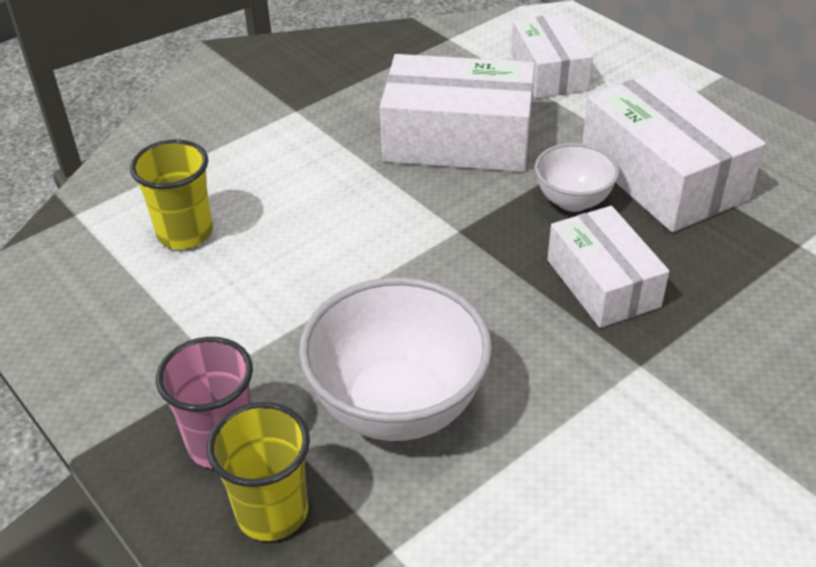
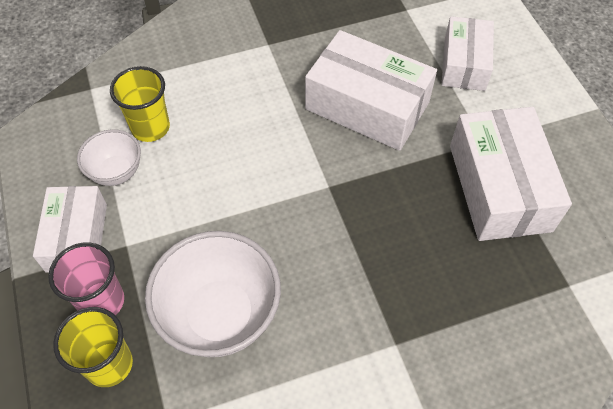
camera: 20 degrees right, 15 degrees up
(573, 201) = (421, 188): white bowl -> white bowl (116, 172)
(602, 283) = (405, 267): white box -> white box (77, 237)

